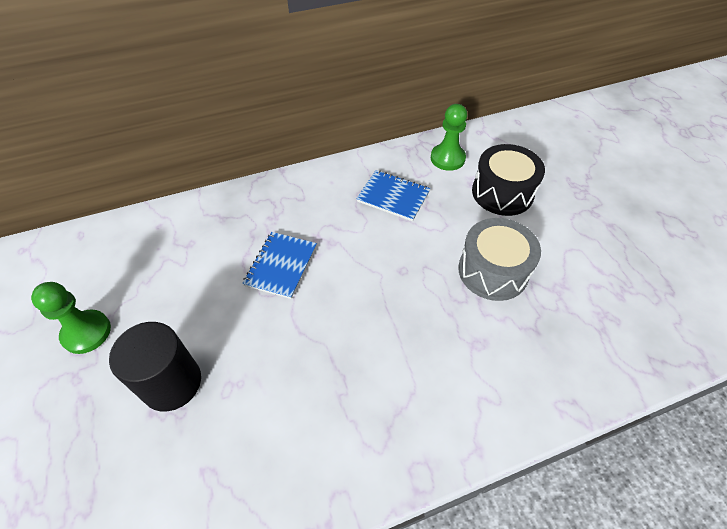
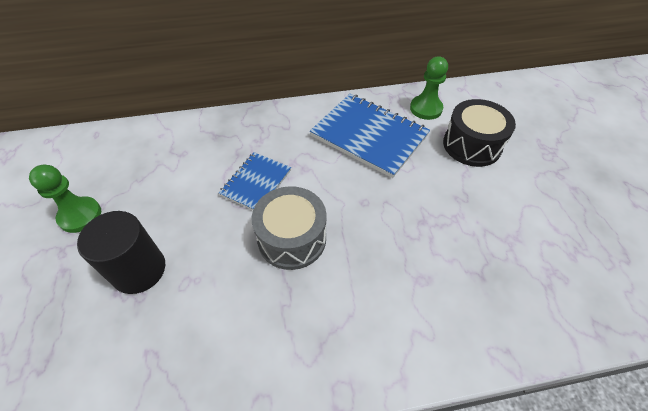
camera: 10 degrees right, 0 degrees up
(393, 197) = (369, 136): blue notebook -> blue notebook, size x1.72
(493, 271) = (449, 214): grey drum -> grey drum (292, 238)

